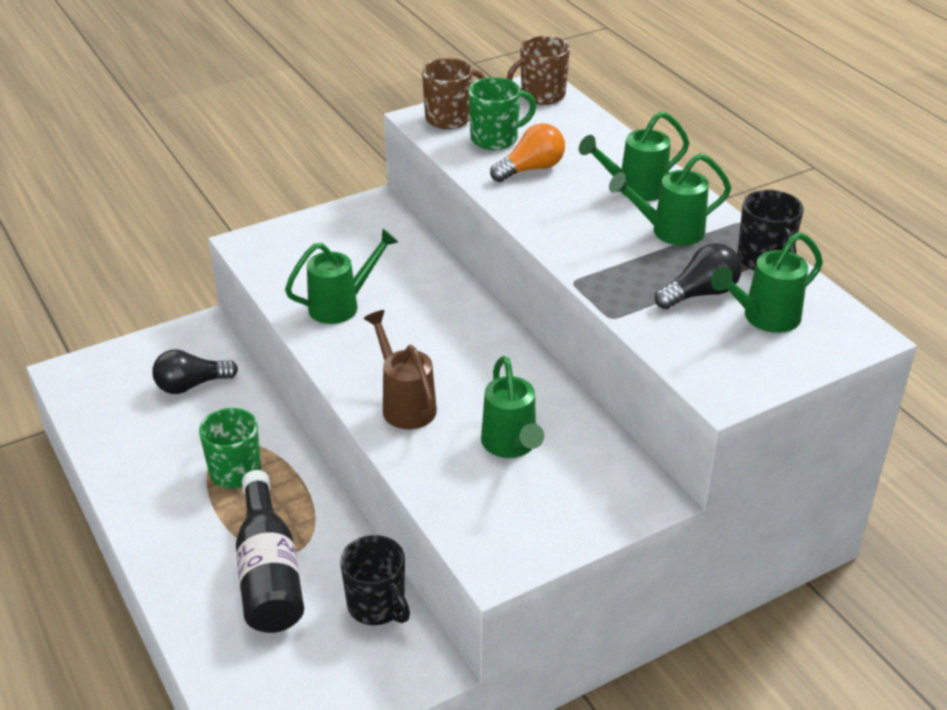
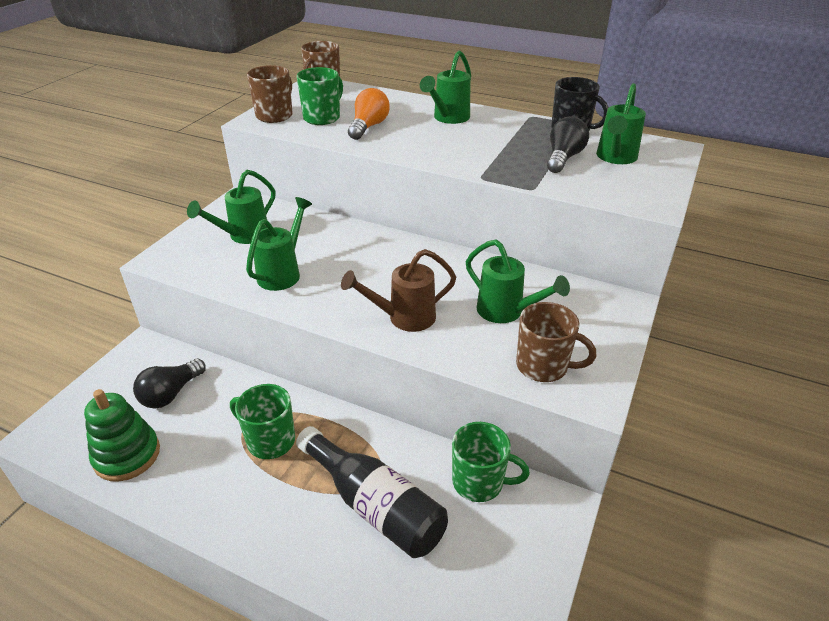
camera: 35 degrees left, 0 degrees up
(116, 423) = (127, 455): none -> green stacking toy
(377, 606) = (479, 482): black mug -> green mug
(404, 404) = (403, 318): brown watering can -> brown watering can turned 45 degrees counterclockwise
(483, 515) = (543, 366): none -> brown mug
(669, 232) = (499, 133): green watering can -> green watering can (243, 236)

